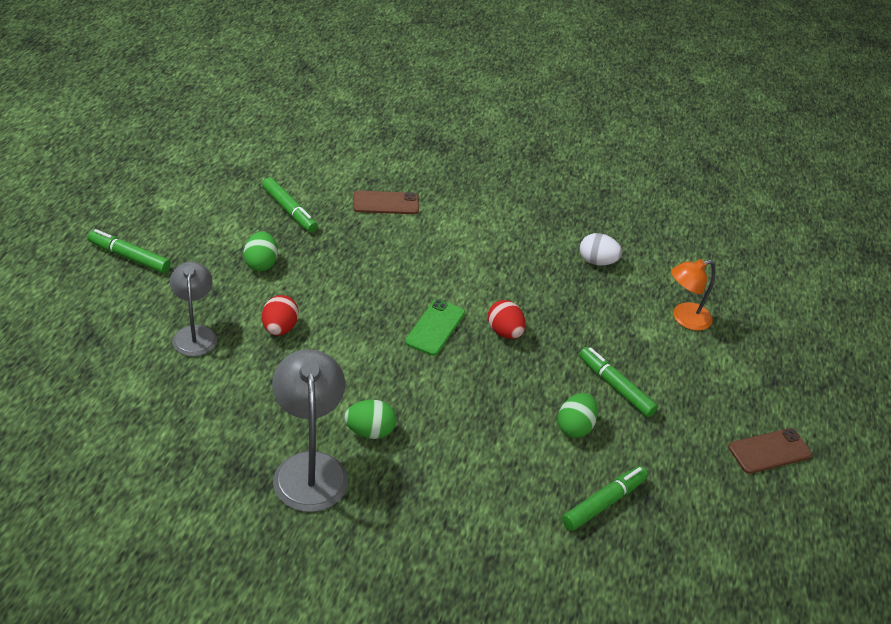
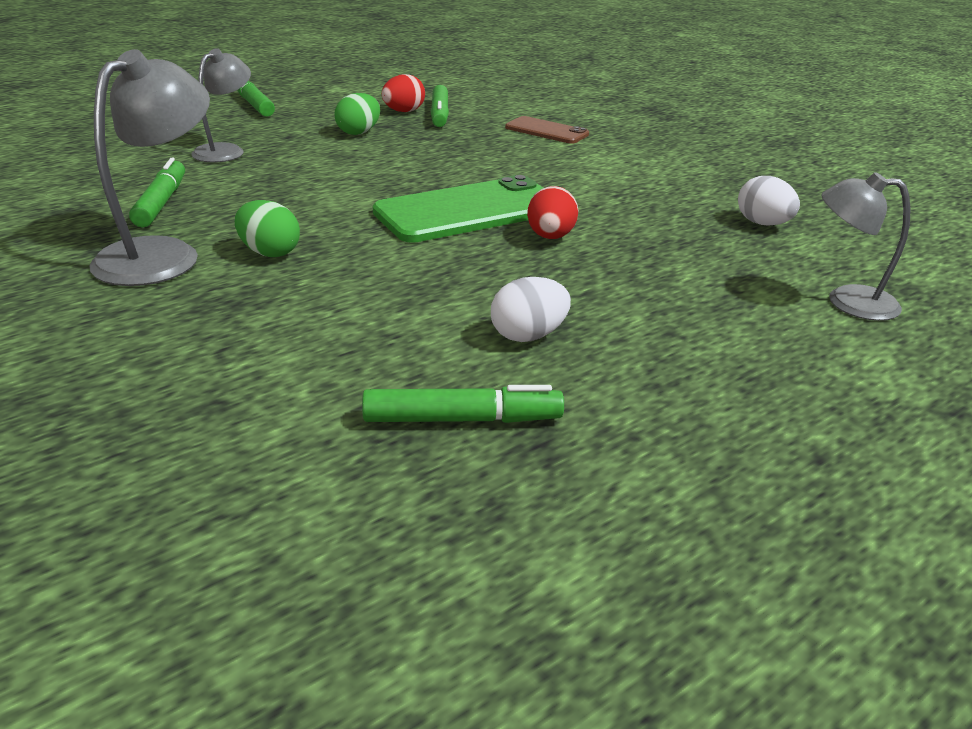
camera: 40 degrees right, 10 degrees down
(280, 328) = (306, 168): red egg -> red egg (403, 111)
(435, 327) = (469, 211): green phone -> green phone, size x1.80
(574, 427) = (528, 335): green egg -> white egg
(615, 387) = (644, 323): green marker -> green marker (161, 203)
(684, 318) = (847, 301): orange lamp -> grey lamp
(769, 451) = (853, 484): brown phone -> none

